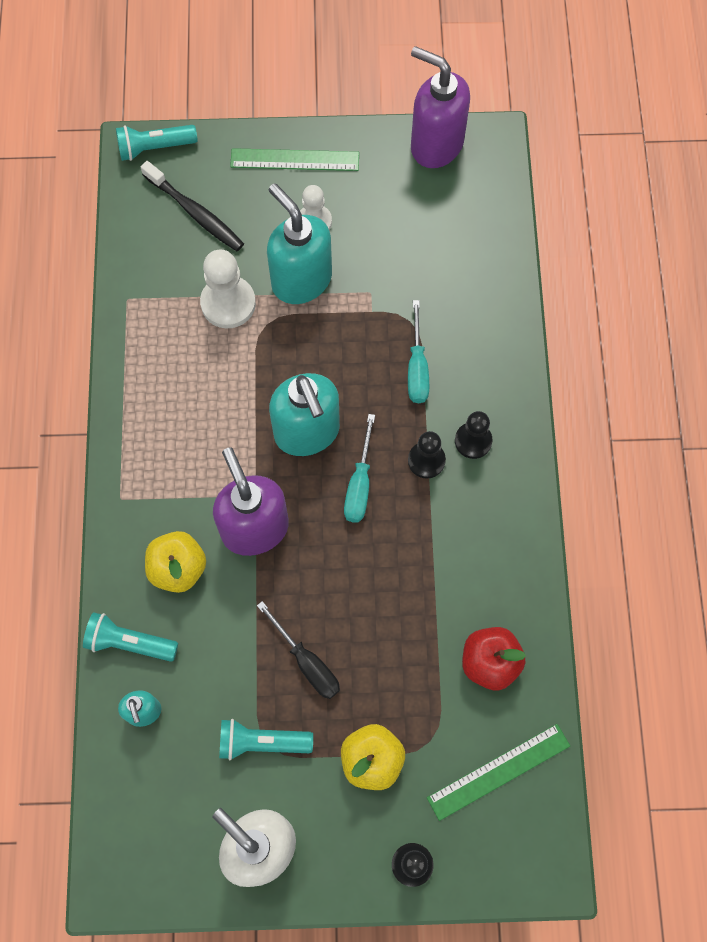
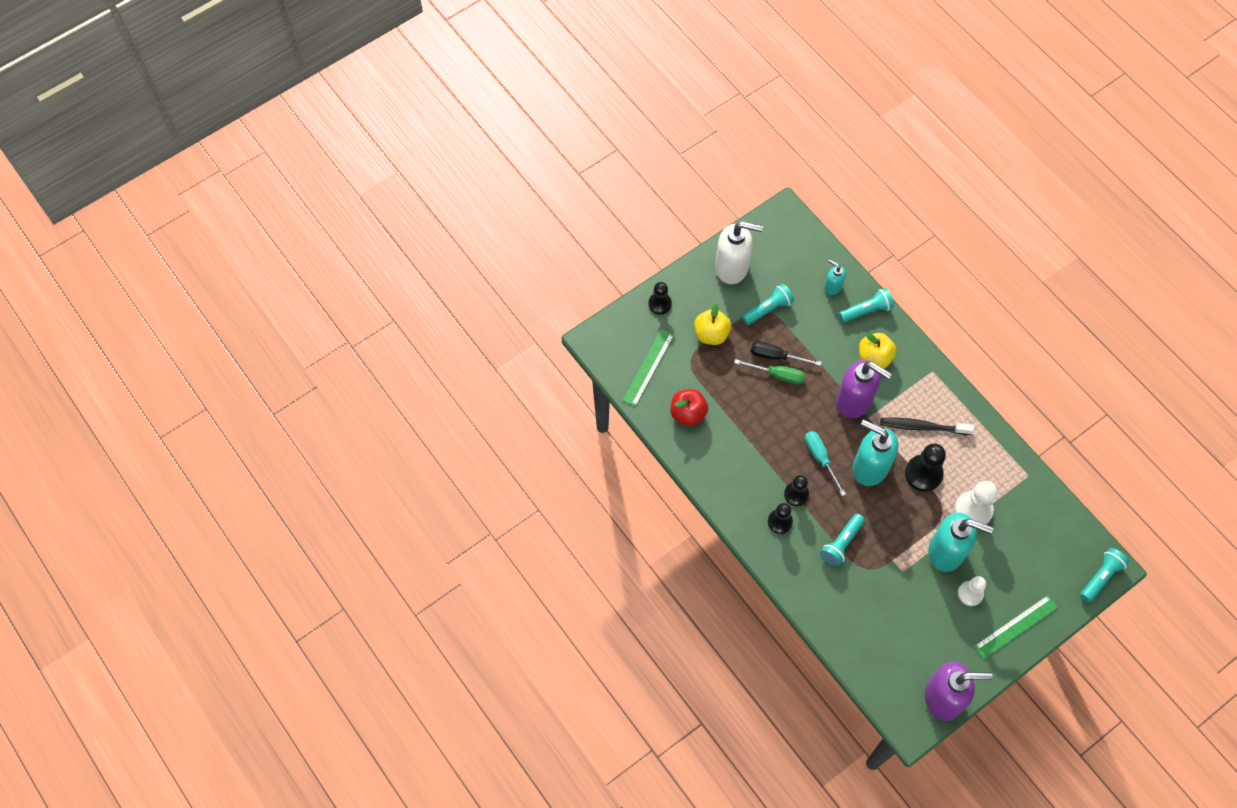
camera: 145 degrees right, 5 degrees down
(195, 212) = (1040, 552): black toothbrush -> black toothbrush (923, 427)
(248, 381) = (923, 474): none -> black pawn
(326, 634) = (777, 375): none -> green screwdriver
(417, 367) = (841, 543): turquoise screwdriver -> turquoise flashlight

